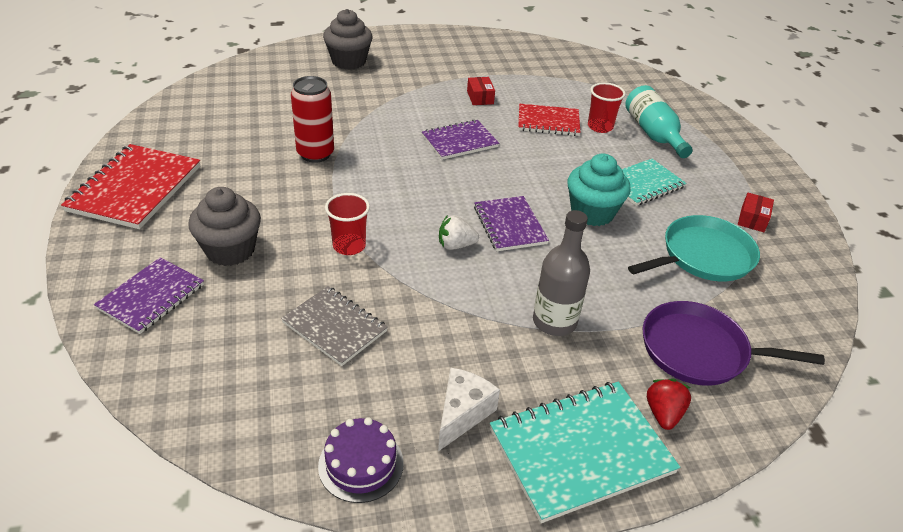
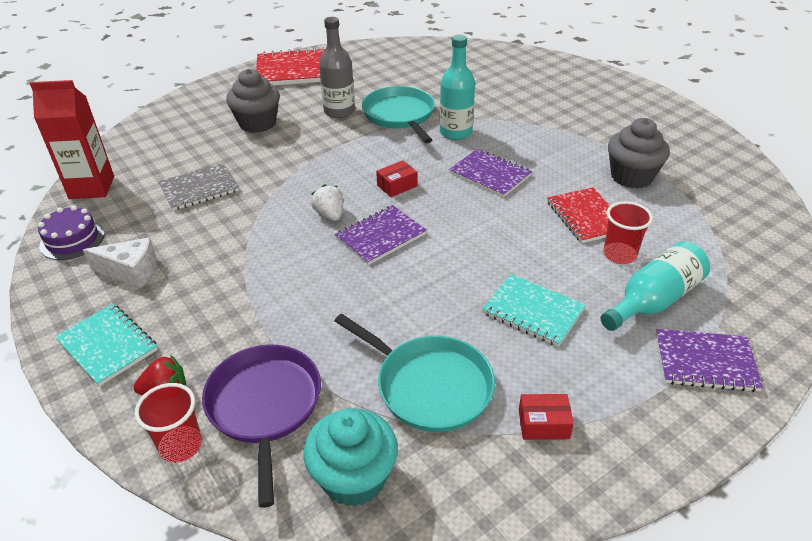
camera: 70 degrees right, 0 degrees up
(151, 297) = (196, 115): purple notebook -> purple notebook (705, 362)
(248, 430) = (92, 187): none -> red carton
(315, 154) = (400, 115): red can -> turquoise pan
(334, 327) = (199, 188): grey notebook -> grey notebook turned 45 degrees clockwise
(348, 61) = (557, 84): grey cupcake -> grey cupcake (631, 176)
(349, 246) = (294, 166): red cup -> red cup (181, 446)
(377, 135) = (455, 132): none -> turquoise bottle
(480, 97) = (582, 164): red box -> red box (397, 186)
(554, 321) = (259, 295): grey bottle -> grey bottle (339, 111)
(581, 451) = (107, 345): turquoise notebook -> turquoise notebook, size x0.64
(592, 213) = (444, 284): turquoise cupcake -> turquoise cupcake (354, 478)

